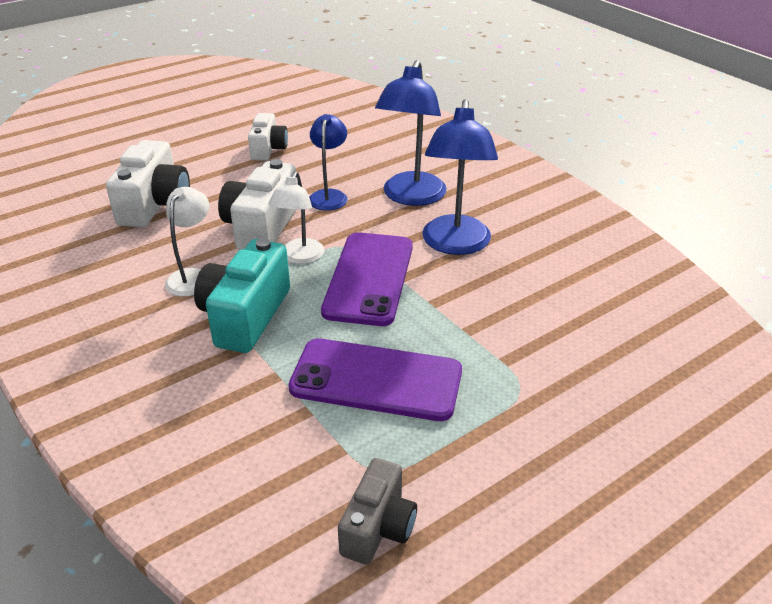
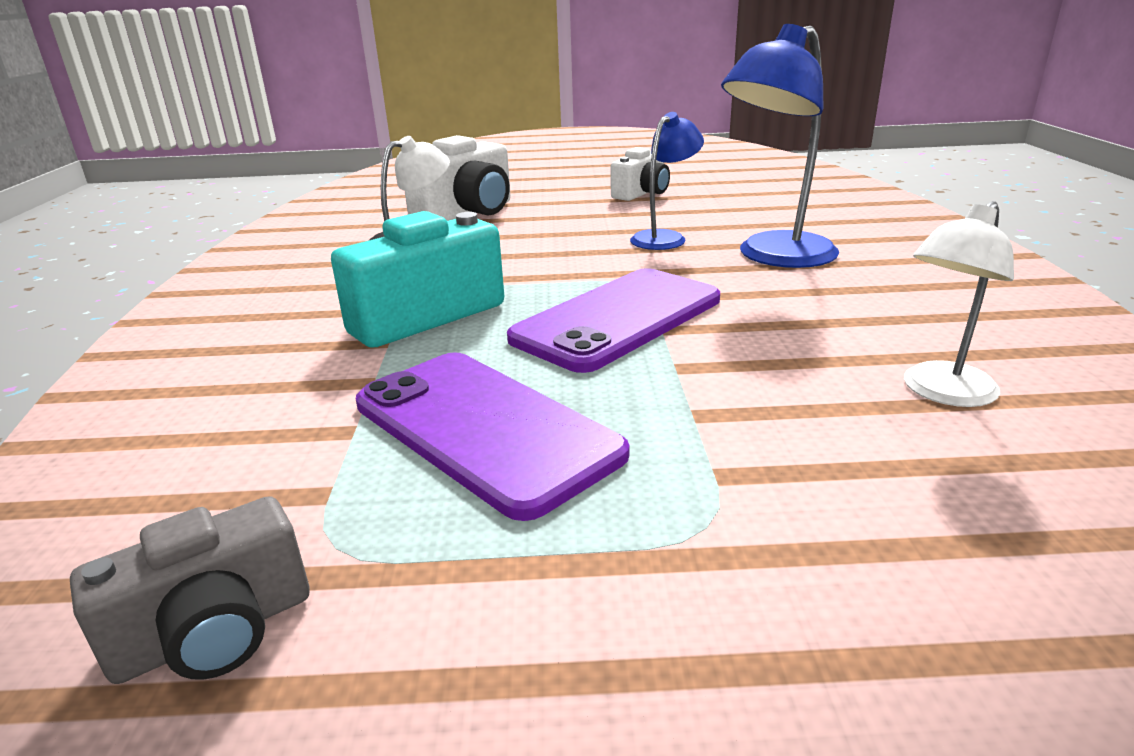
camera: 35 degrees right, 10 degrees down
(261, 227) = (549, 248): white camera -> none
(299, 257) = (557, 280): white lamp -> white lamp (941, 393)
(455, 245) = (789, 314): blue lamp -> none

